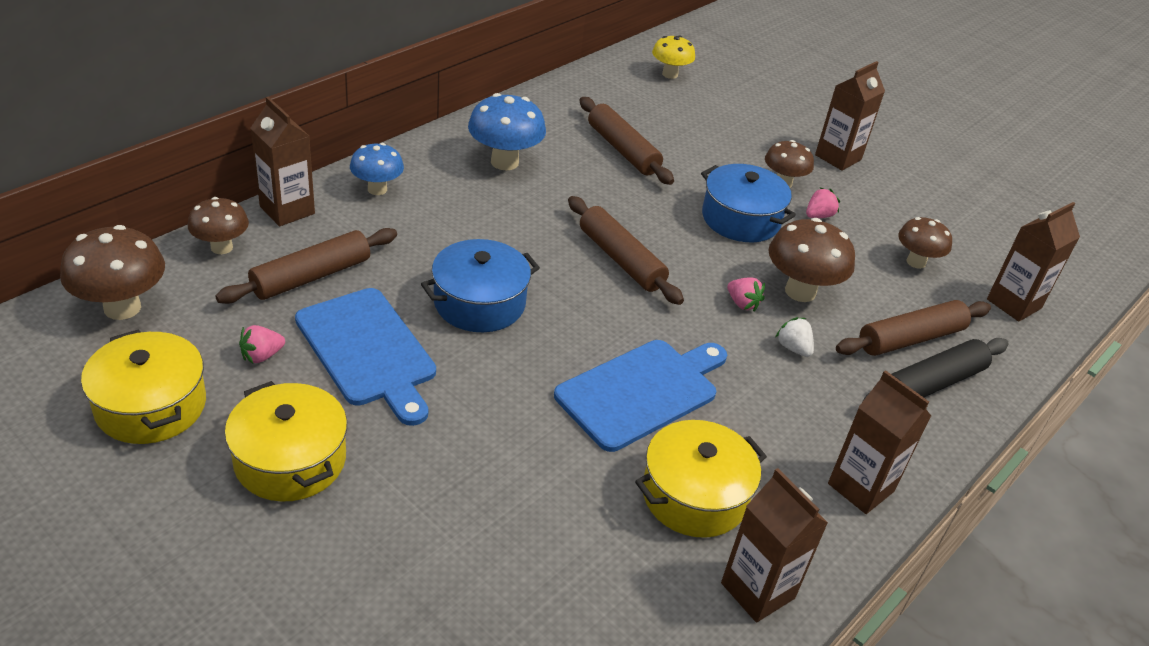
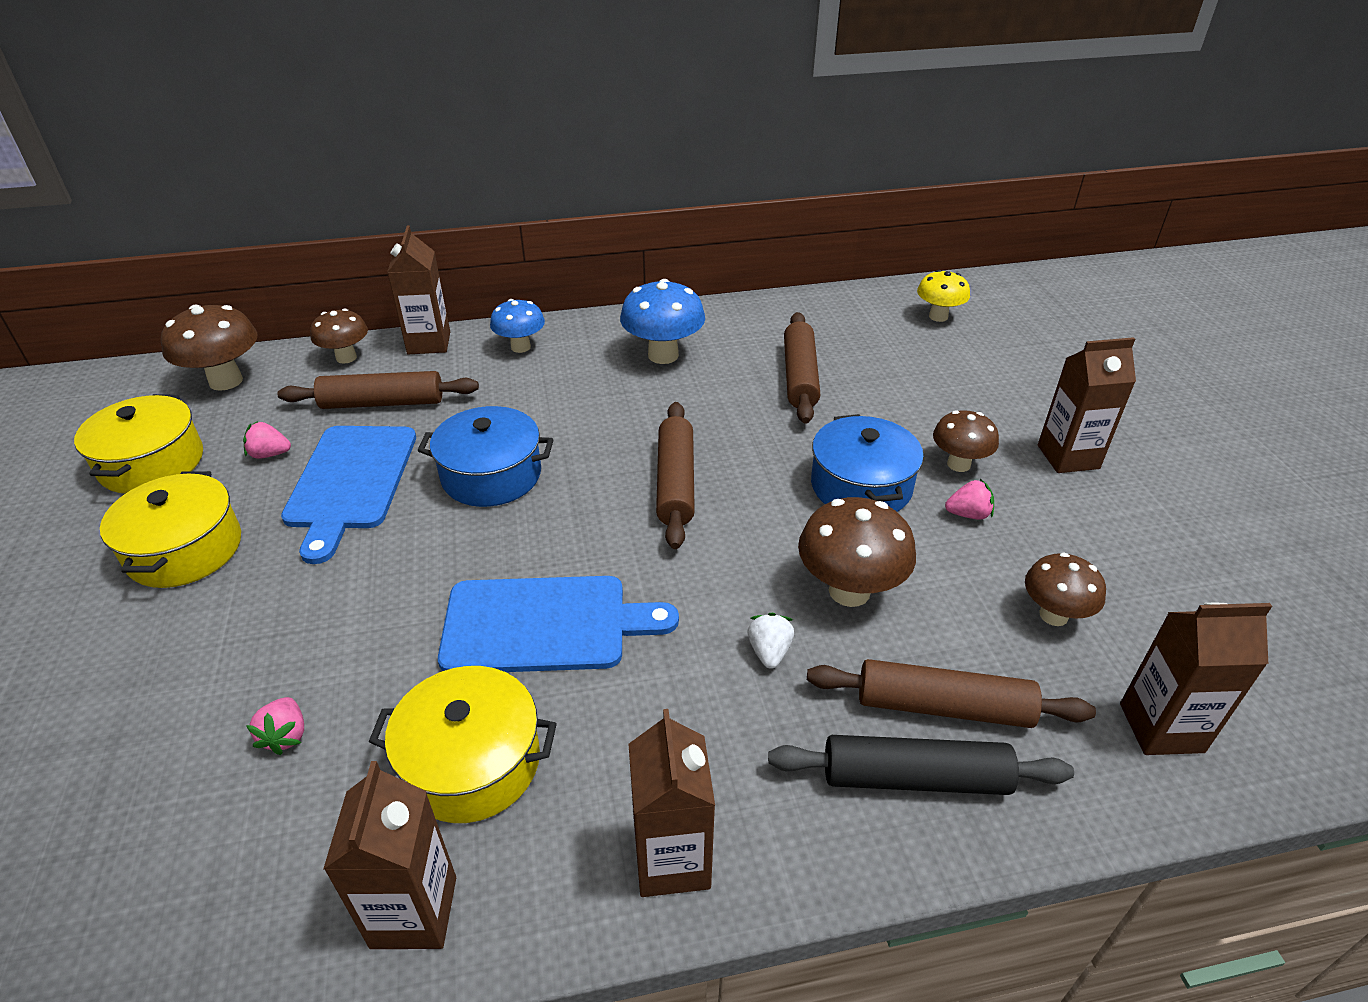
camera: 40 degrees right, 0 degrees up
(742, 303) = (761, 577): pink strawberry -> pink strawberry (286, 736)

